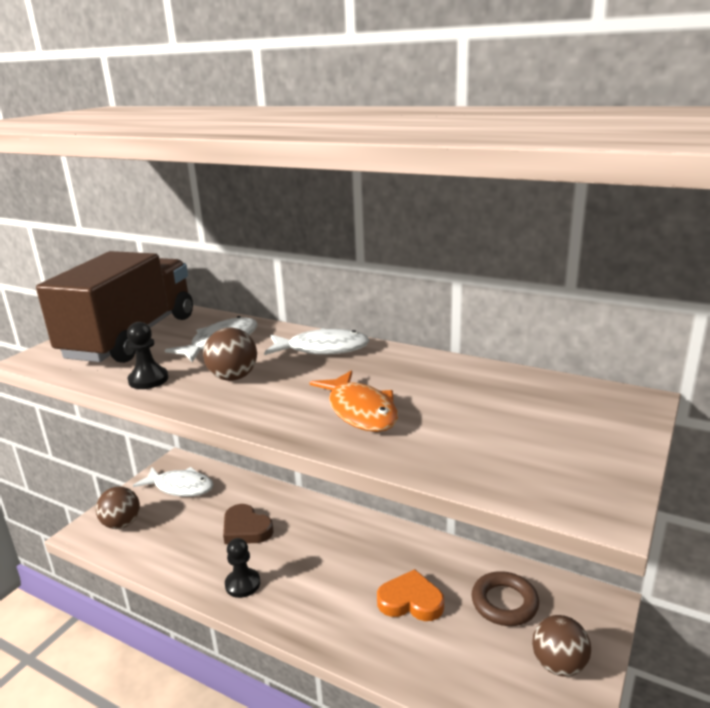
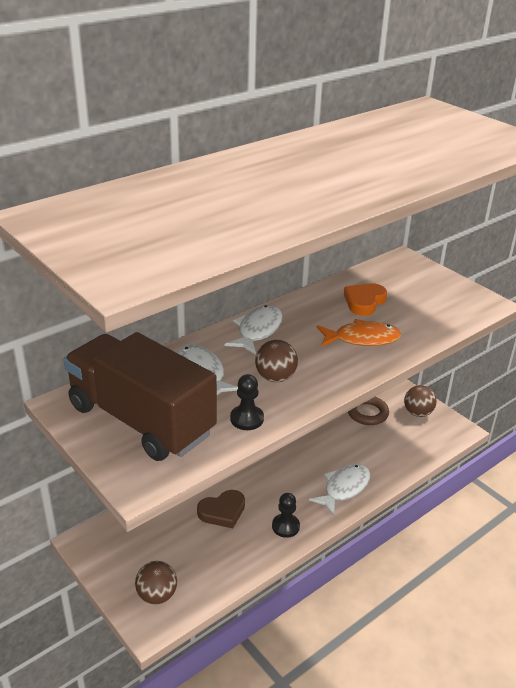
camera: 70 degrees left, 10 degrees up
(180, 487) = (129, 544): white fish -> white fish (344, 488)
(410, 601) = (346, 449): orange heart -> orange heart (364, 302)

